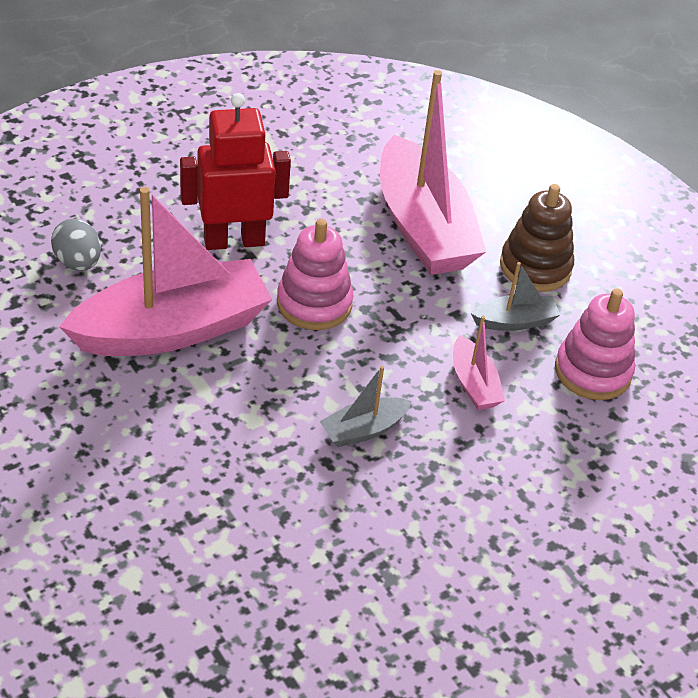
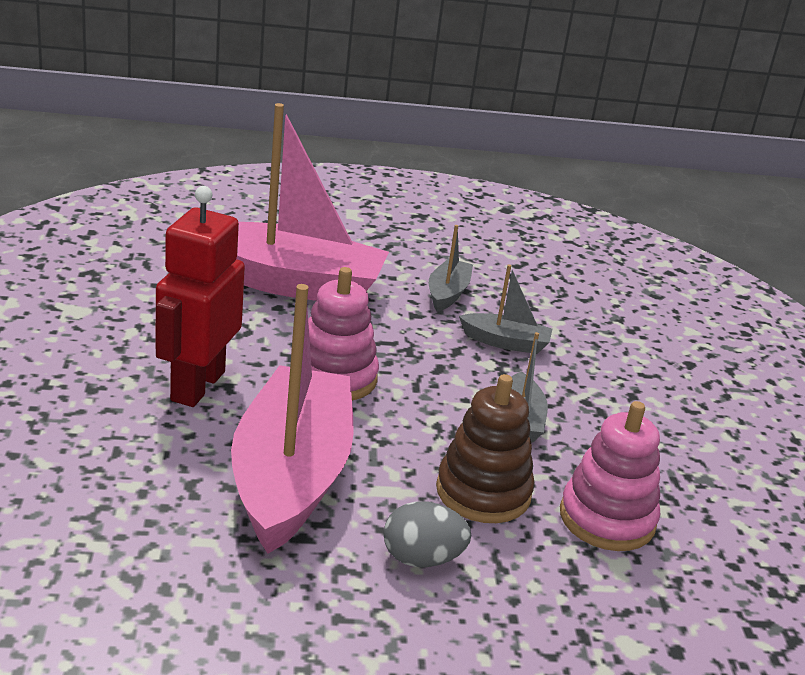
camera: 60 degrees left, 15 degrees down
(78, 262) = (117, 501): grey egg -> grey egg (422, 559)
(474, 384) = (505, 342): pink boat -> grey boat
(535, 267) = (392, 257): brown stacking toy -> brown stacking toy (483, 492)
(592, 371) = (532, 287): pink stacking toy -> pink stacking toy (607, 518)

